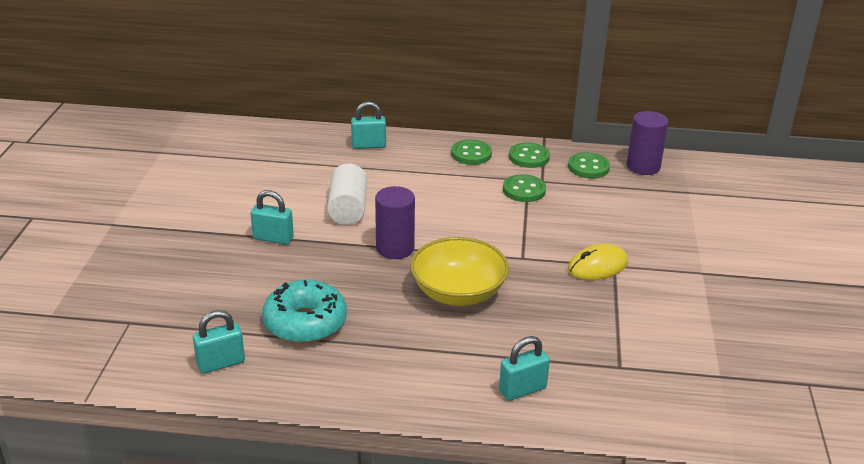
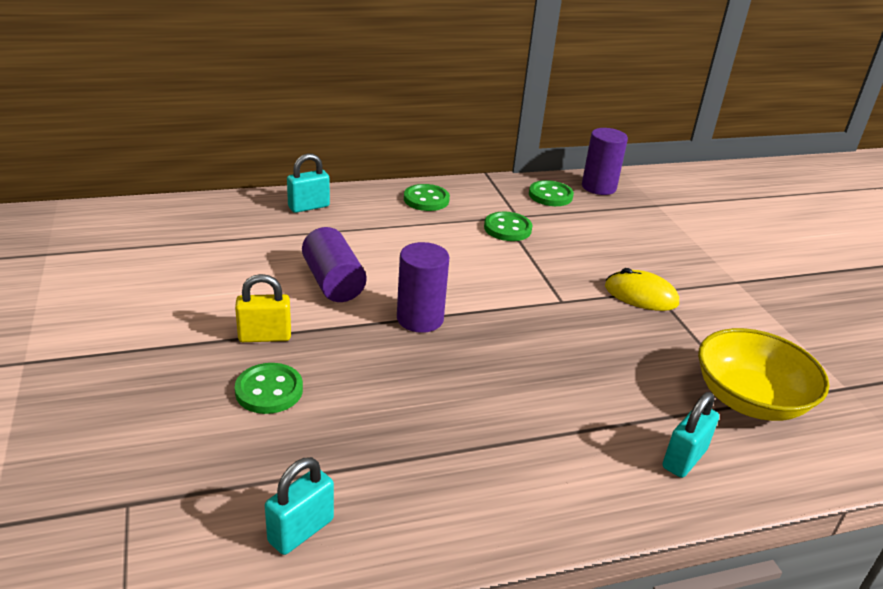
camera: 25 degrees left, 0 degrees up
(273, 238) = (265, 336): turquoise padlock -> yellow padlock
(305, 323) = (377, 439): turquoise donut -> none
(348, 209) = (333, 282): white cylinder -> purple cylinder
(458, 293) = (527, 356): yellow bowl -> yellow bowl (749, 399)
(529, 157) = (486, 194): green button -> green button (269, 390)
(597, 266) = (641, 295): yellow mouse -> yellow mouse turned 75 degrees clockwise

